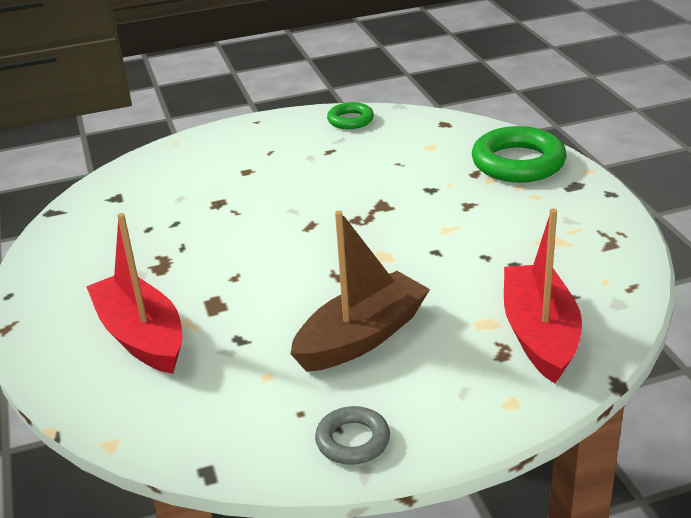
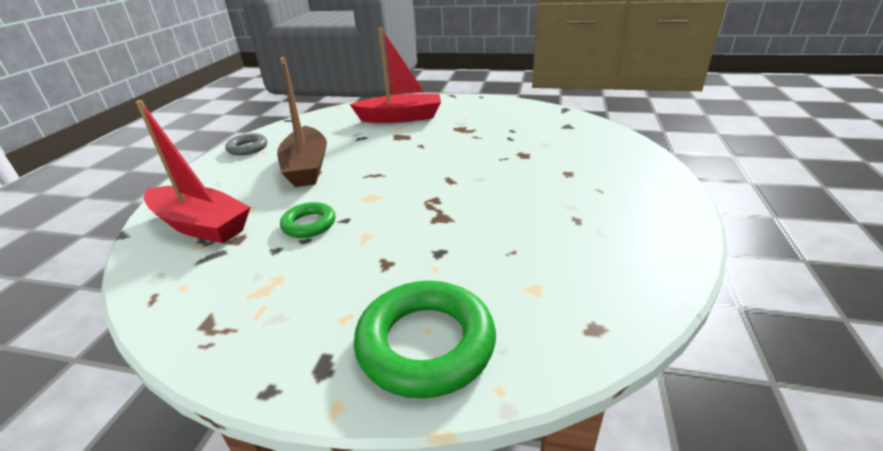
camera: 120 degrees right, 0 degrees up
(350, 120) = (652, 253): green ring -> green ring (309, 224)

